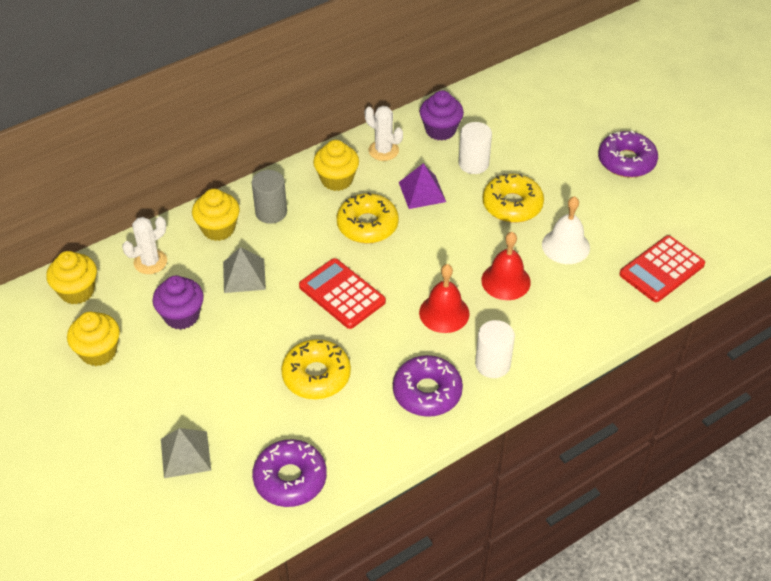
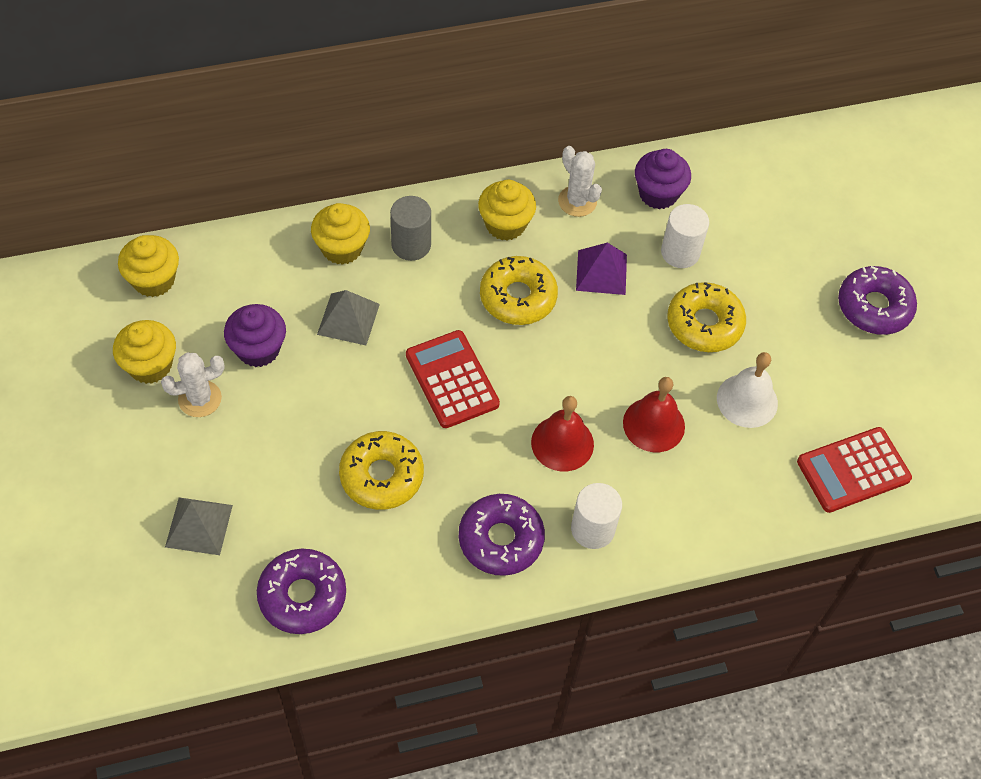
camera: 15 degrees right, 10 degrees up
(150, 262) = (248, 268): white cactus -> white cactus (200, 399)

